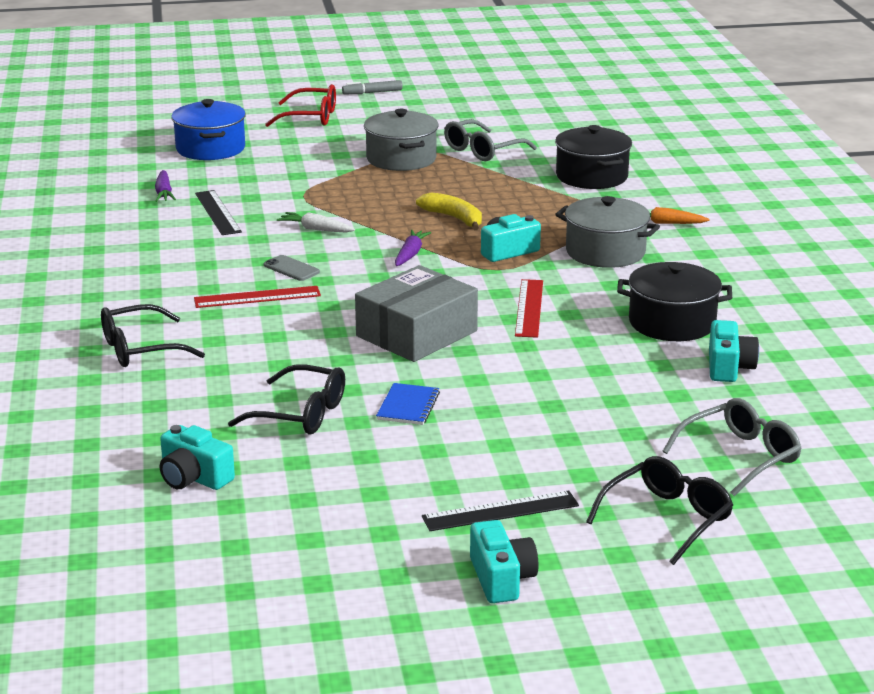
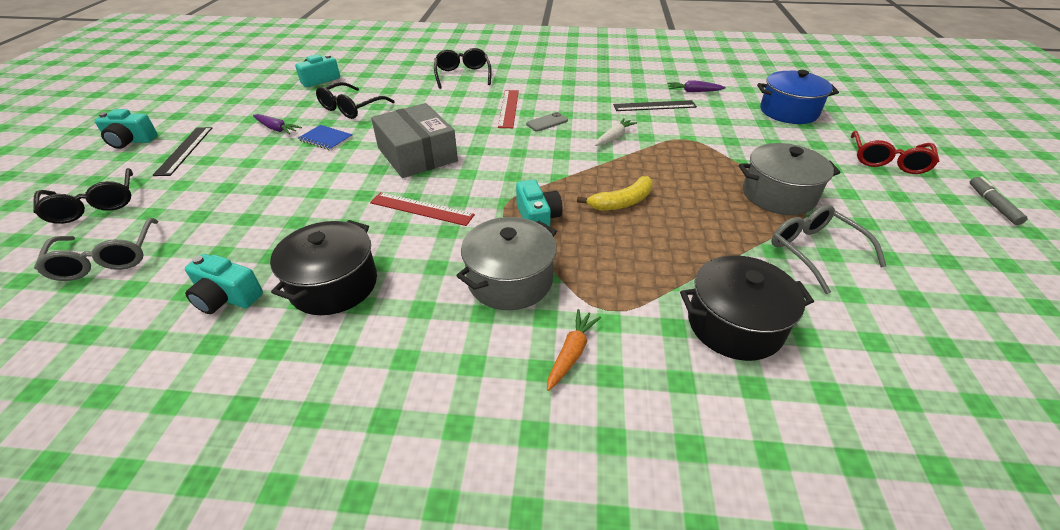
camera: 105 degrees right, 15 degrees up
(410, 254) = (552, 170): purple carrot -> purple carrot (276, 129)

